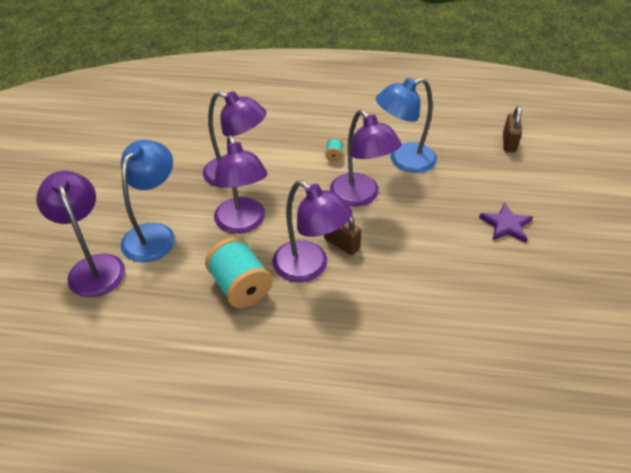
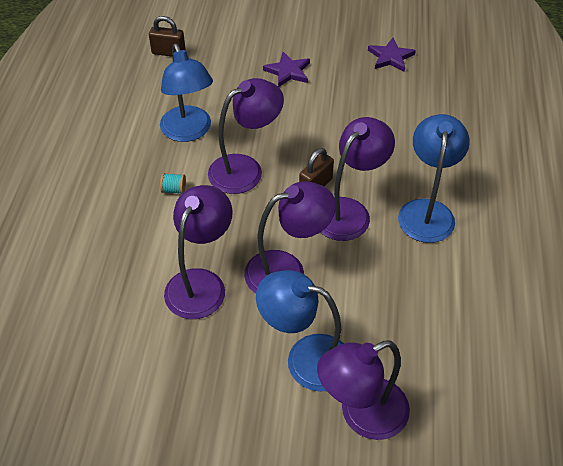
camera: 90 degrees left, 5 degrees up
(240, 287) = (379, 266): turquoise spool -> none
(309, 332) = (427, 211): none -> blue lamp
(561, 318) = (390, 57): none -> purple star

